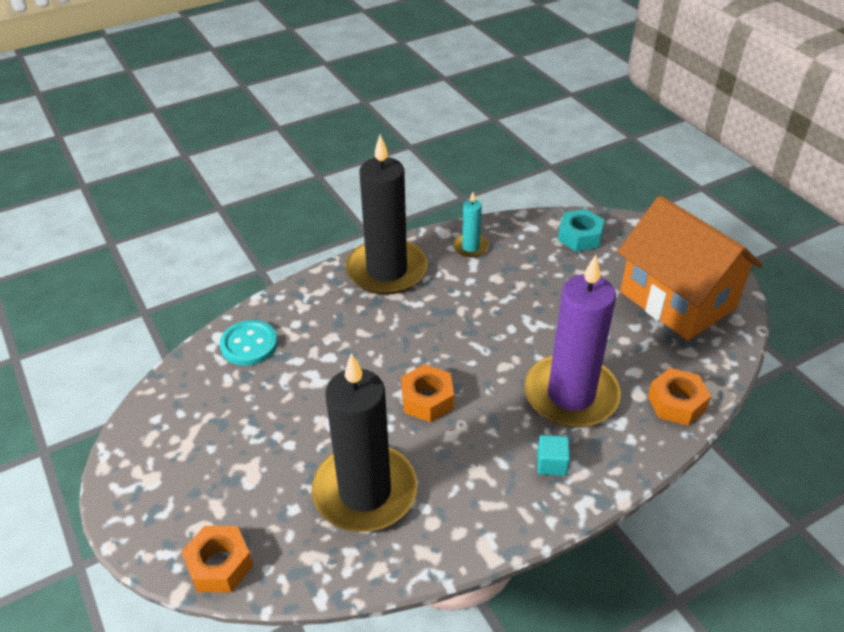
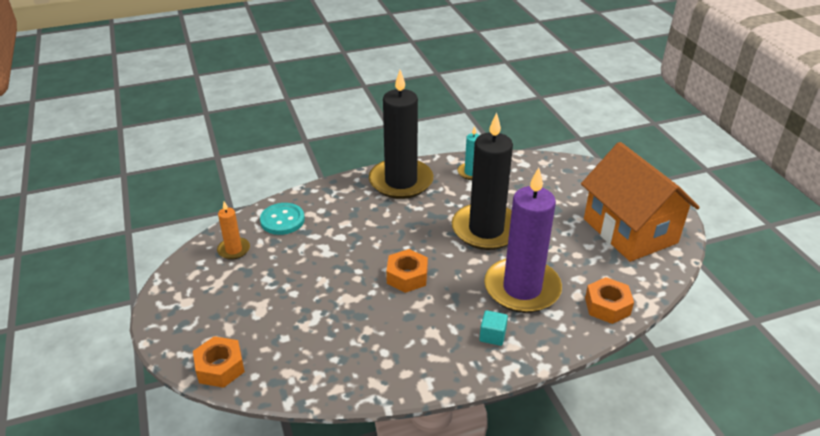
camera: 10 degrees right, 5 degrees down
(196, 395) = (234, 250): none -> orange candle
(365, 491) = (341, 334): black candle -> black candle (486, 229)
(580, 237) = (561, 175): turquoise nut -> none

